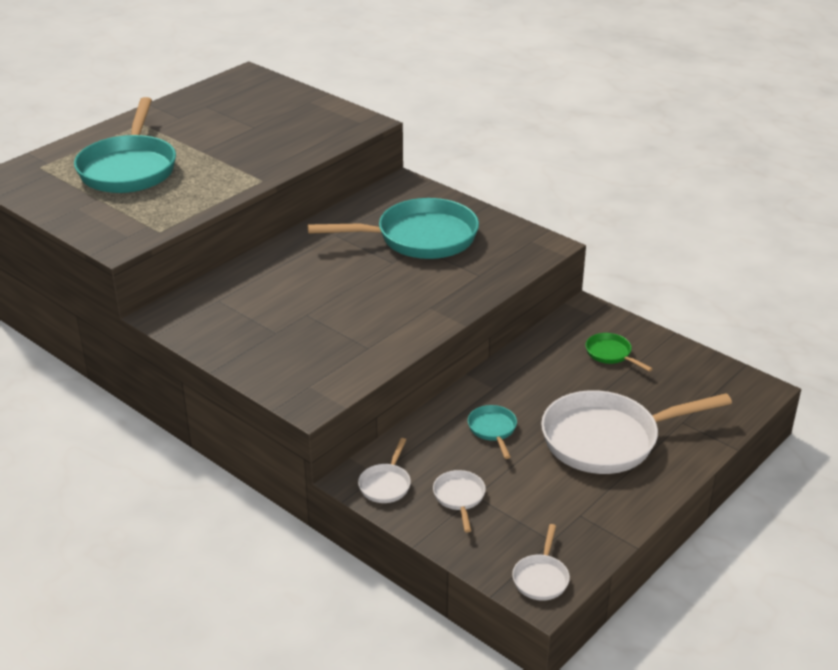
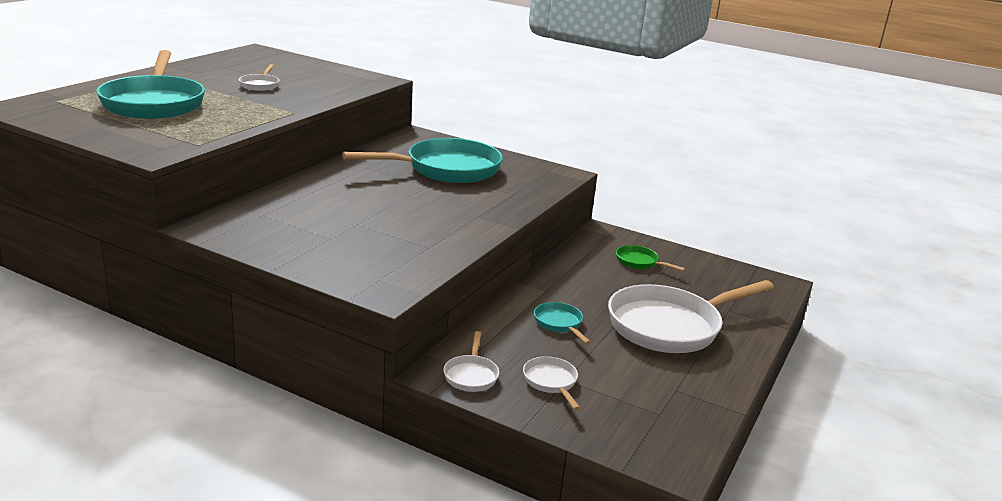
camera: 15 degrees left, 10 degrees down
(541, 578) = (666, 449): white pan -> white pan (260, 85)

